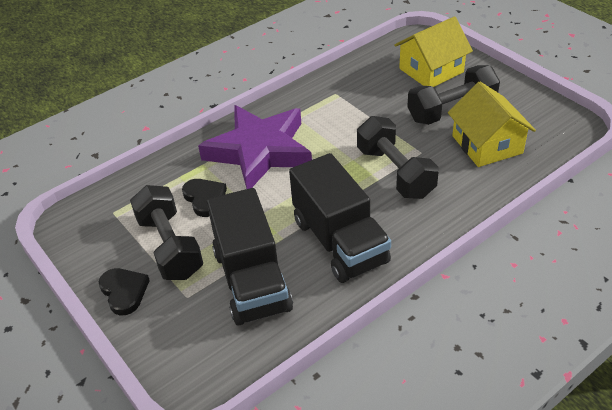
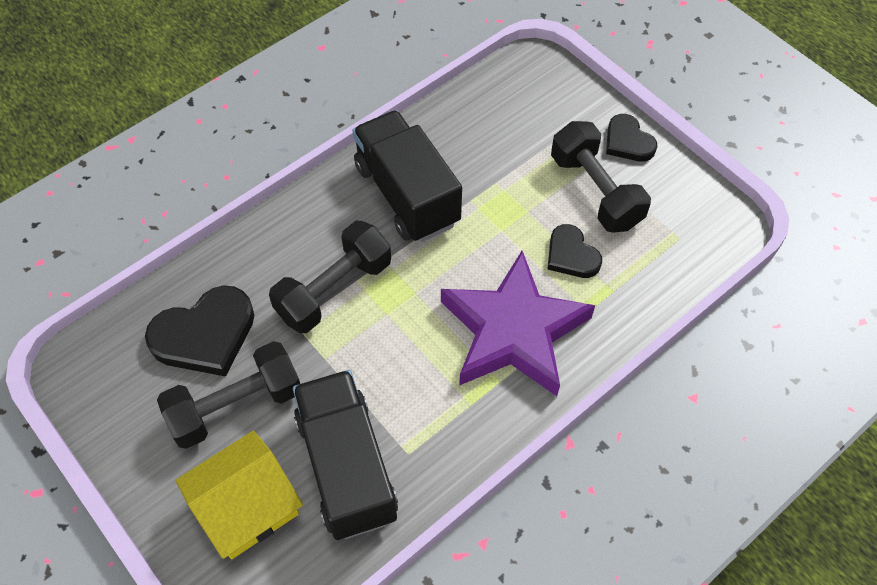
camera: 175 degrees right, 15 degrees up
(252, 280) = (498, 152): black truck -> black truck (347, 466)
(395, 172) = (334, 290): black dumbbell -> black dumbbell turned 75 degrees clockwise
(487, 144) = (205, 335): yellow house -> black heart

